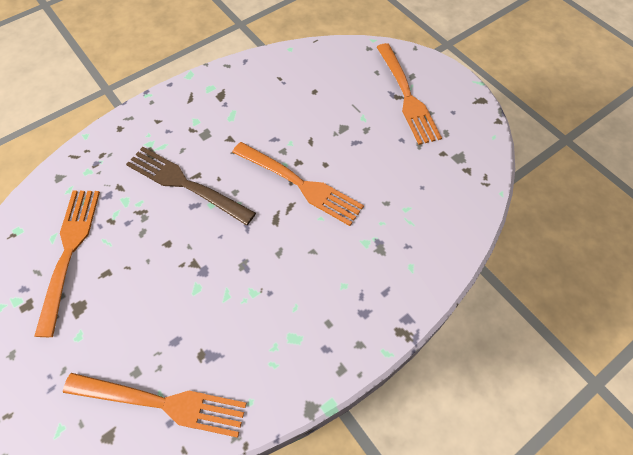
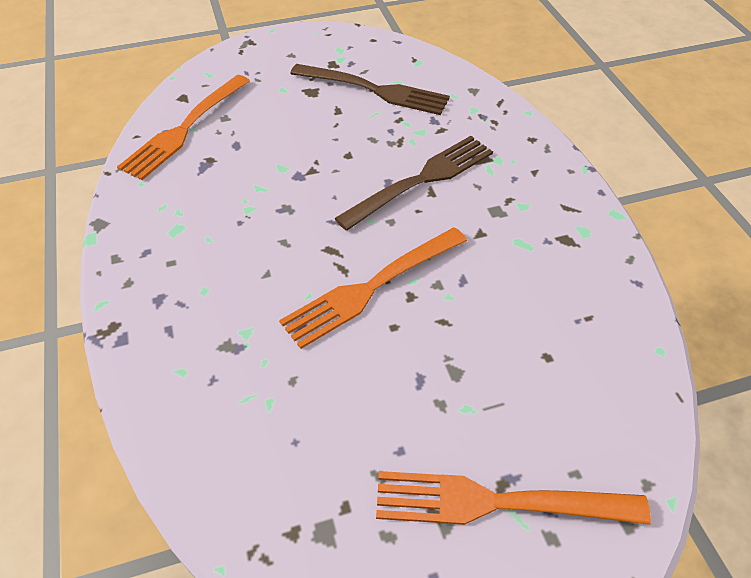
camera: 110 degrees right, 10 degrees down
(69, 252) = (374, 90): orange fork -> brown fork

